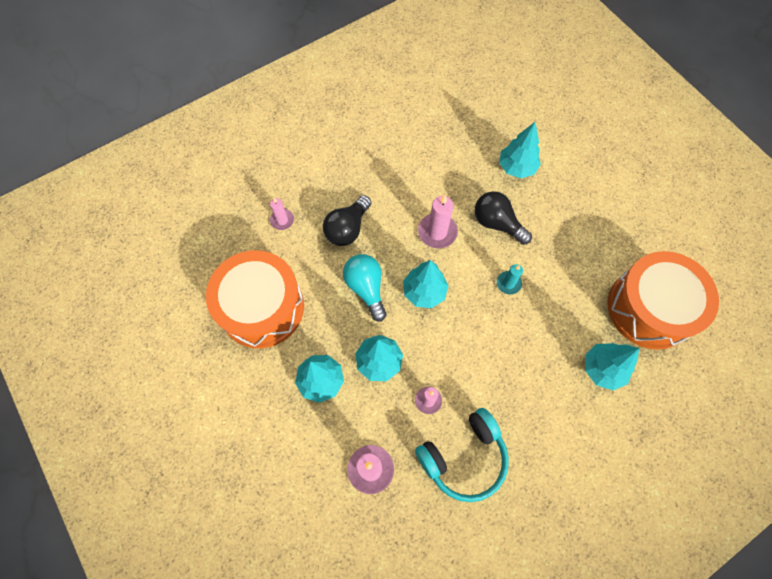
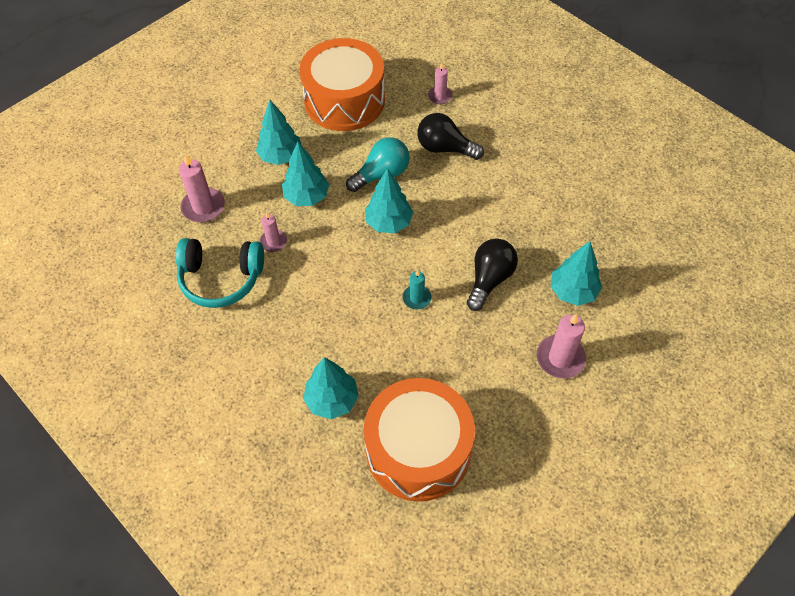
camera: 80 degrees right, 10 degrees down
(437, 232) = (462, 224): pink candle -> pink candle (560, 358)
(464, 457) = (221, 278): turquoise headphones -> turquoise headphones turned 45 degrees counterclockwise

